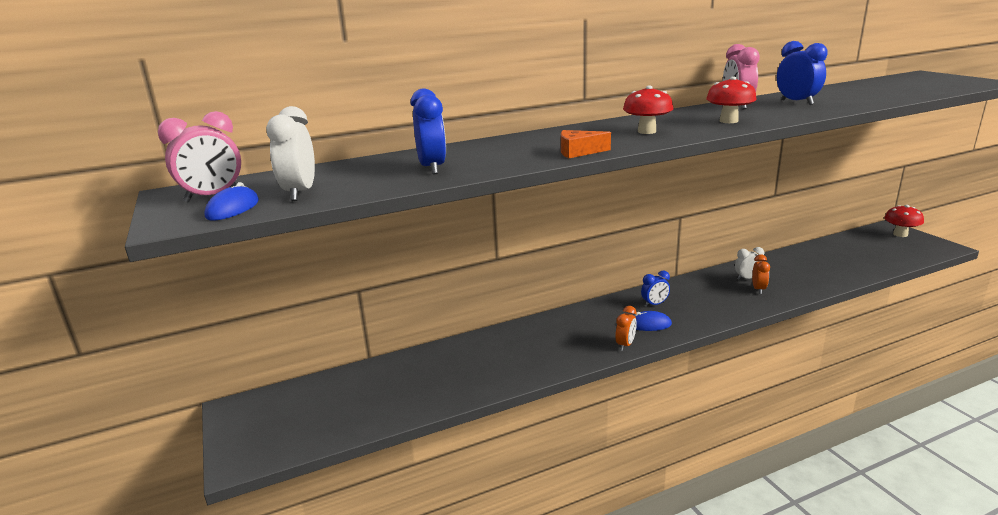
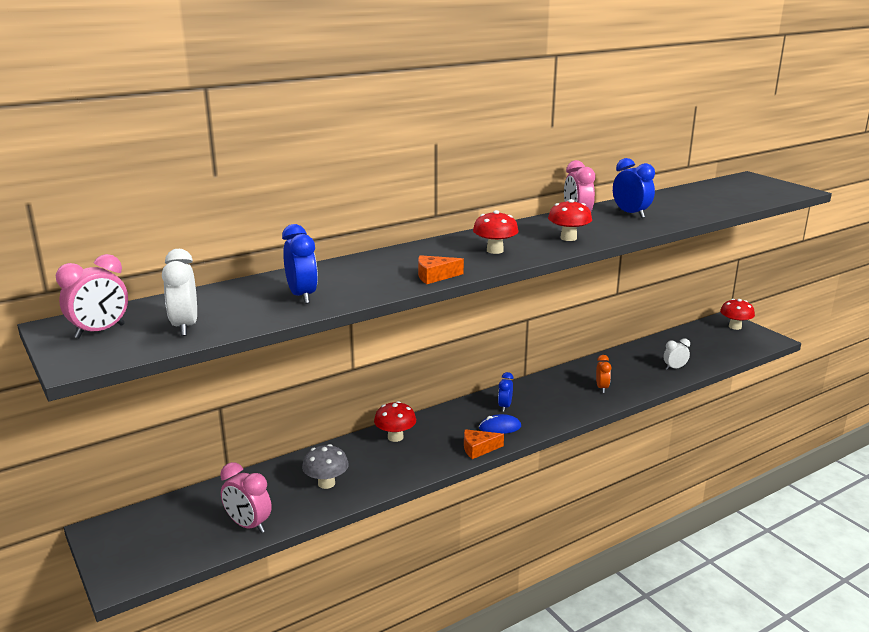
camera: 10 degrees left, 0 degrees up
(233, 209) = (128, 345): blue mouse -> none
(378, 412) = (248, 525): none -> pink clock
(463, 373) = (326, 483): none -> grey mushroom
(539, 330) = (395, 437): none -> red mushroom
(625, 345) = (478, 449): orange clock -> orange cheese
(654, 304) = (505, 407): blue clock -> blue clock turned 135 degrees clockwise
(747, 278) = (592, 377): white clock -> white clock (674, 368)

